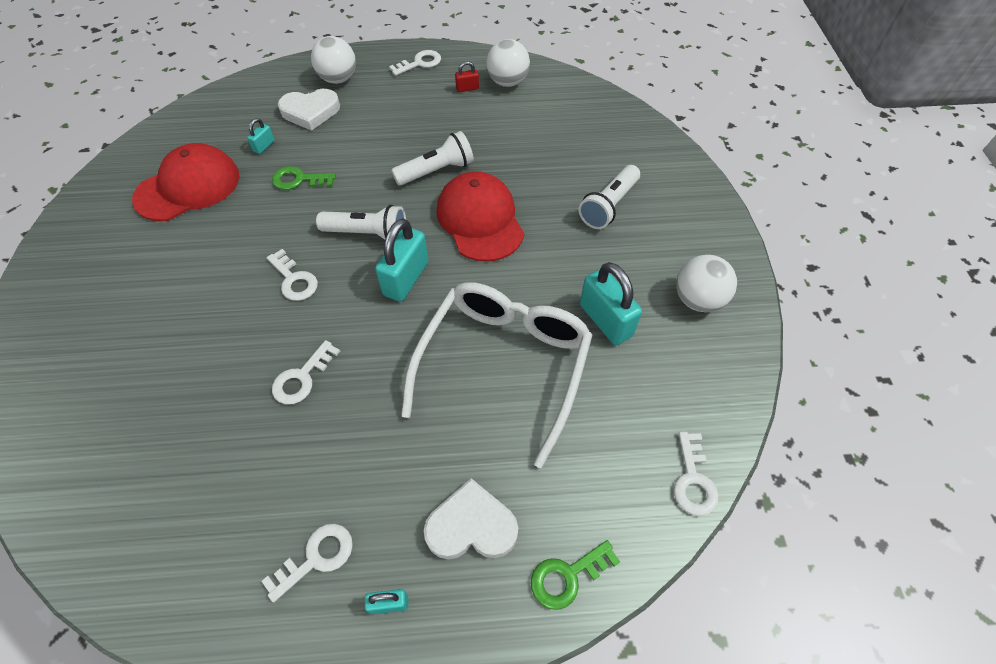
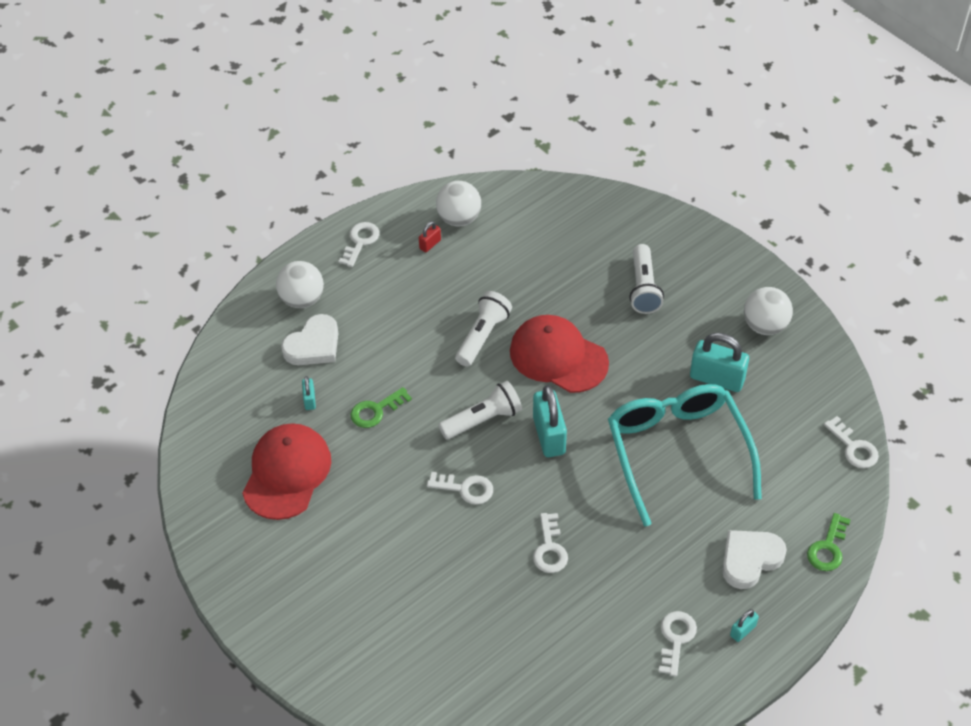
camera: 35 degrees left, 5 degrees down
(503, 366) = (678, 453): white glasses -> turquoise glasses

